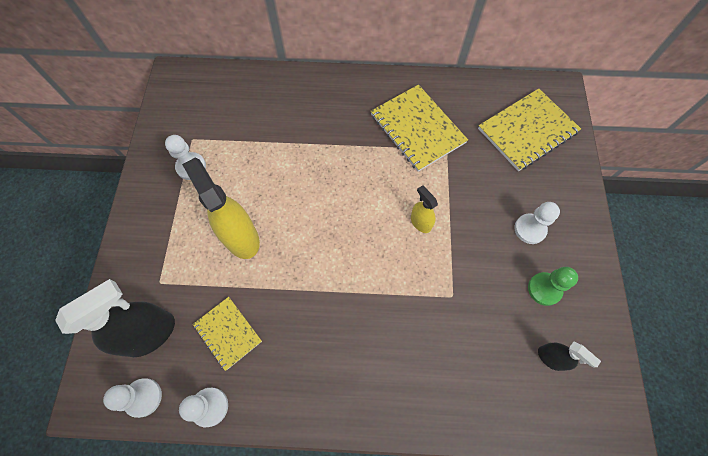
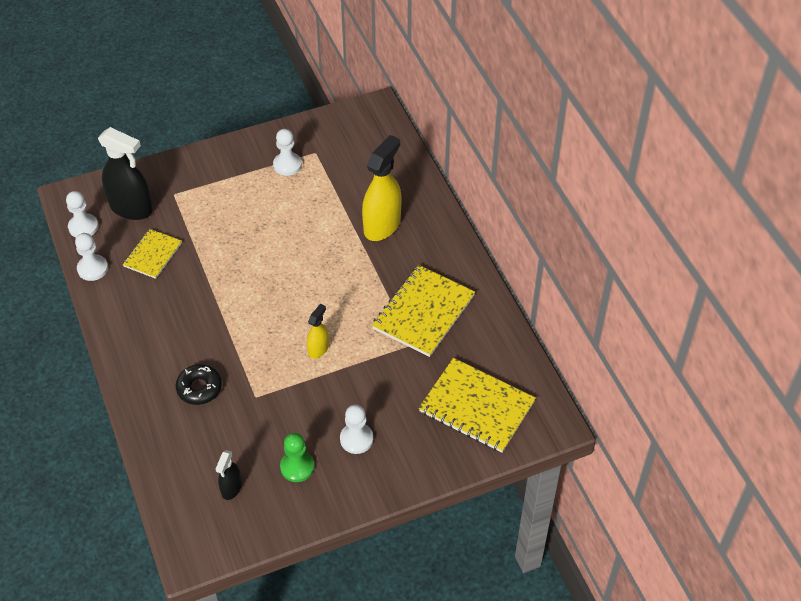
camera: 65 degrees right, 15 degrees down
(241, 237) = (238, 227): yellow spray bottle -> yellow spray bottle (382, 225)
(422, 346) = (199, 388): none -> black donut

